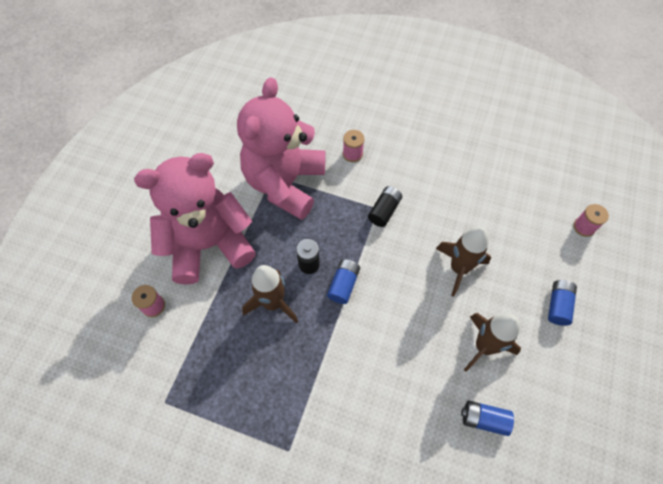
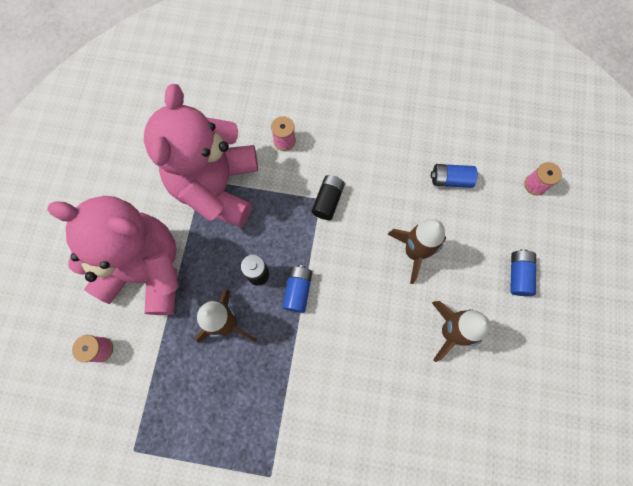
camera: 10 degrees left, 10 degrees up
(209, 244) = (147, 270): pink teddy bear -> pink teddy bear turned 45 degrees clockwise
(484, 419) = (459, 407): blue battery -> blue battery (450, 180)

